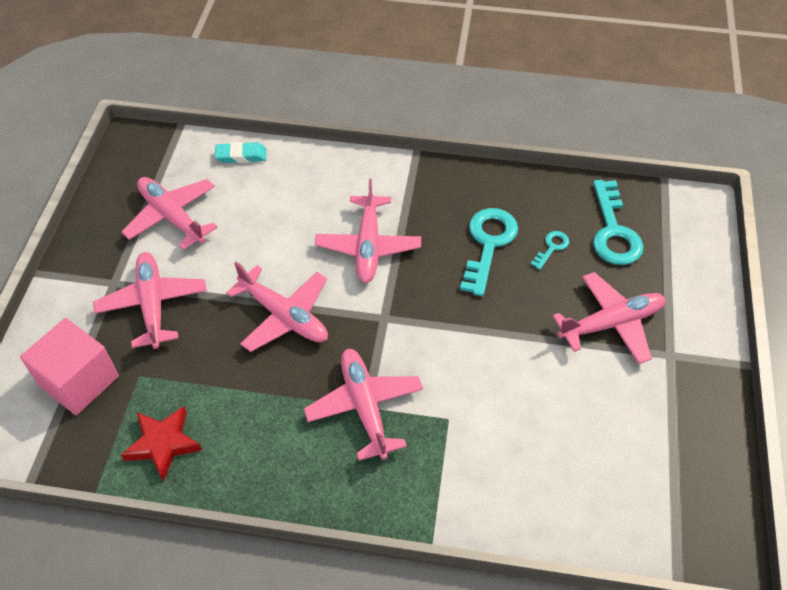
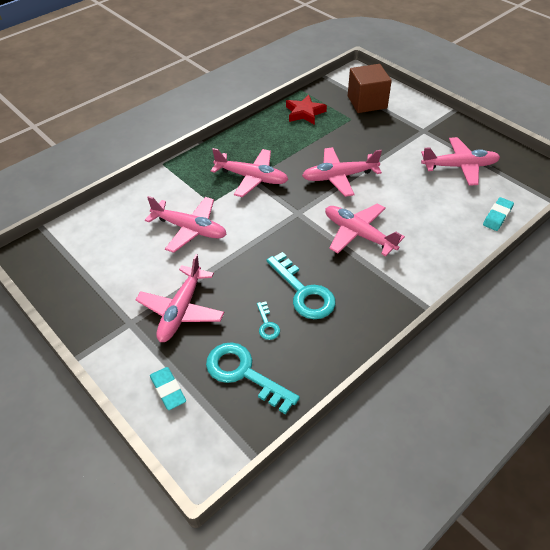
camera: 130 degrees right, 5 degrees down
(79, 381) = (367, 102): pink cube -> brown cube
(153, 304) = (394, 137): pink plane -> pink plane (190, 229)
(686, 270) = (168, 390): none -> turquoise eraser

